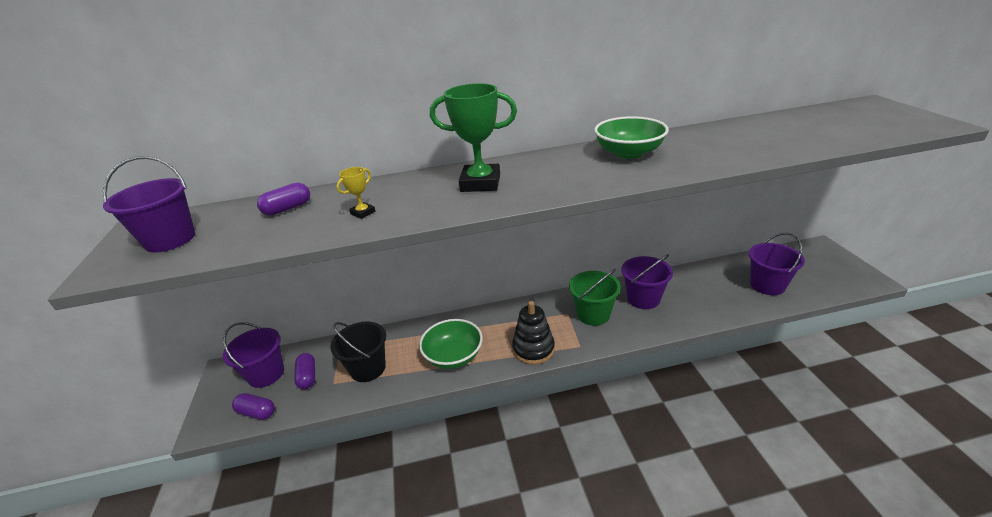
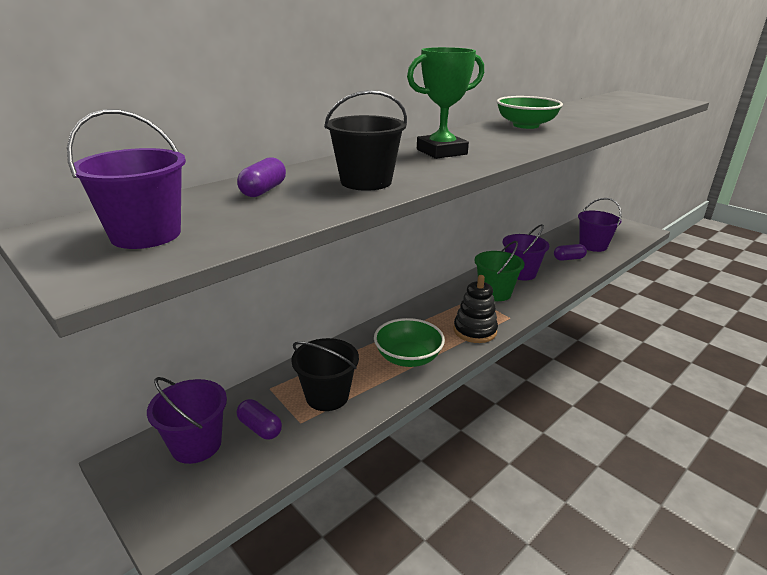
camera: 35 degrees left, 5 degrees down
(257, 412) = (230, 484): purple capsule -> purple capsule (568, 259)
(363, 213) = (366, 182): yellow trophy -> black bucket

